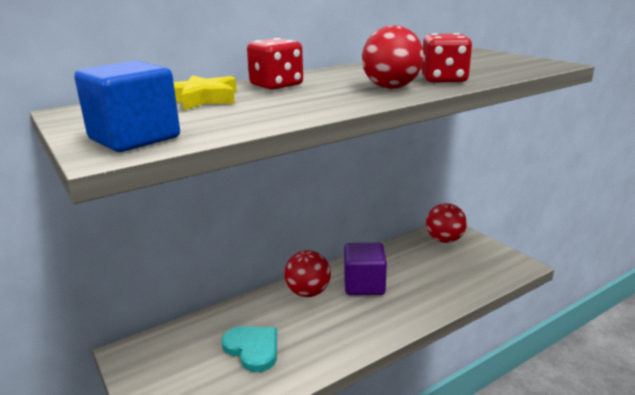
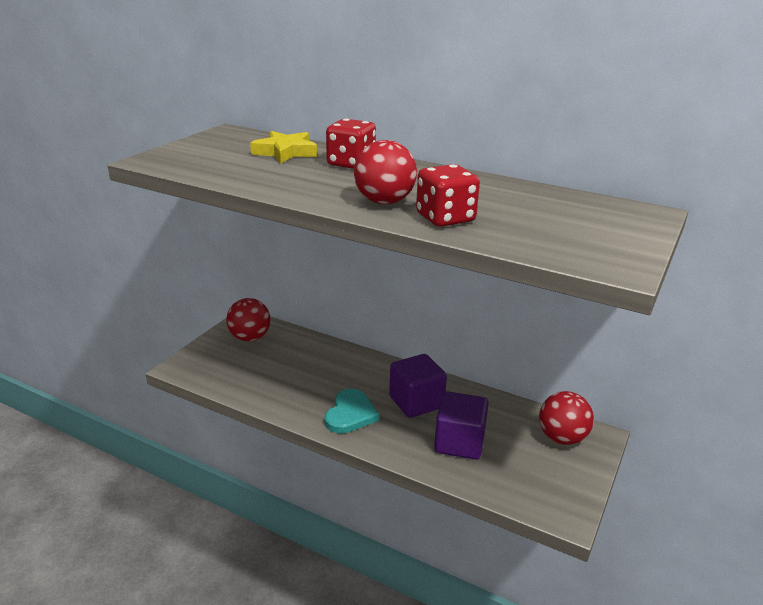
camera: 60 degrees right, 5 degrees up
(134, 138) = (178, 159): blue cube -> none
(253, 349) = (283, 370): turquoise heart -> turquoise heart (350, 414)
(308, 292) = (376, 373): red ball -> red ball (250, 337)
(427, 281) = (459, 442): none -> purple cube

